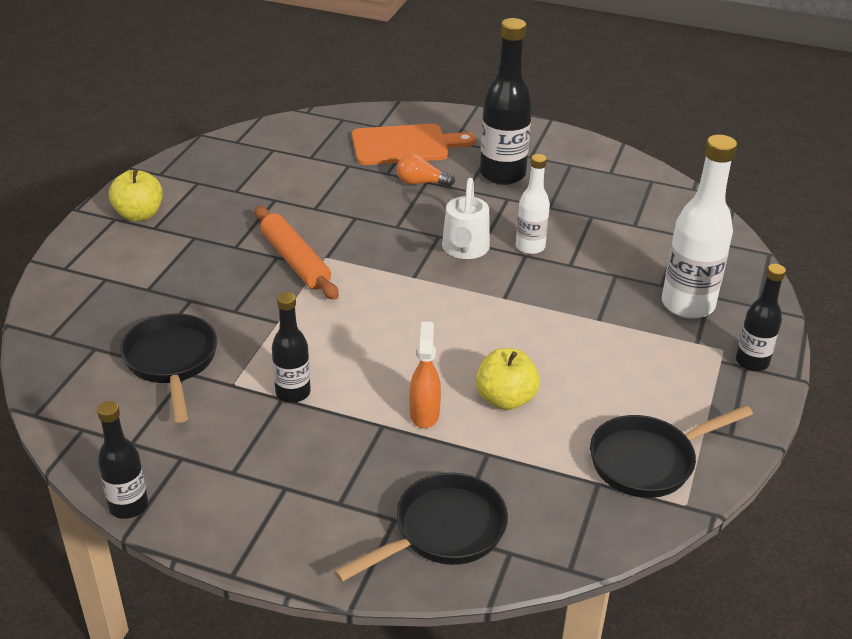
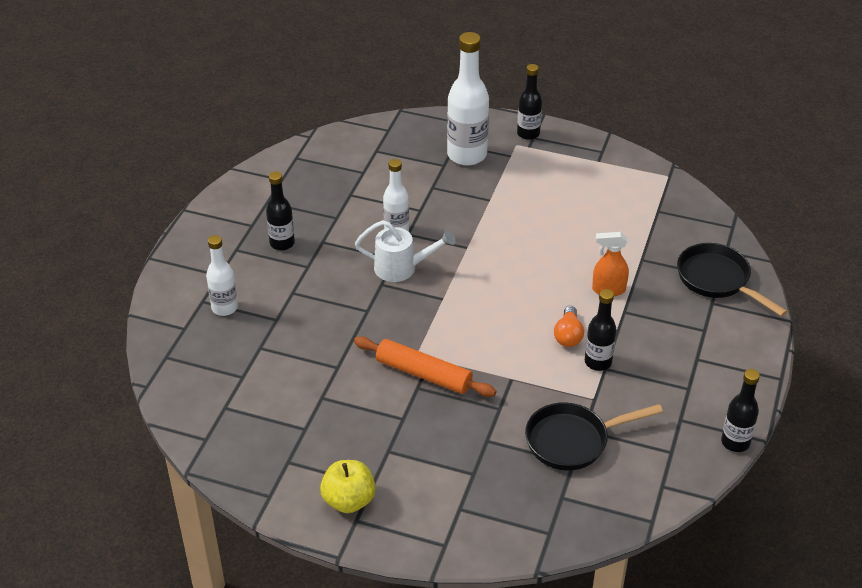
camera: 90 degrees left, 5 degrees up
(295, 261) = (423, 374): orange rolling pin -> orange rolling pin turned 60 degrees clockwise
(405, 145) = (224, 308): orange cutting board -> white bottle
(421, 183) = (294, 295): orange light bulb -> orange light bulb (568, 335)
(502, 174) = (282, 243): black bottle -> black bottle, size x0.59
(505, 399) = (585, 249): yellow apple -> none
(649, 461) = (633, 187): black pan -> none

